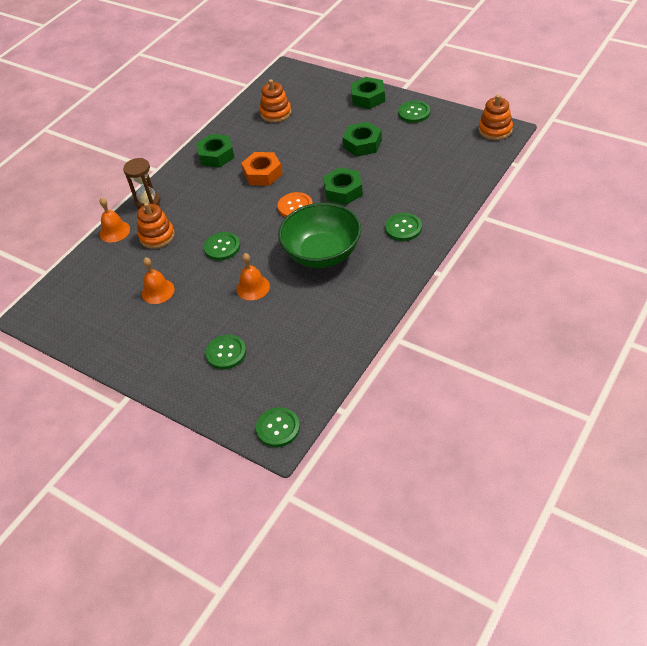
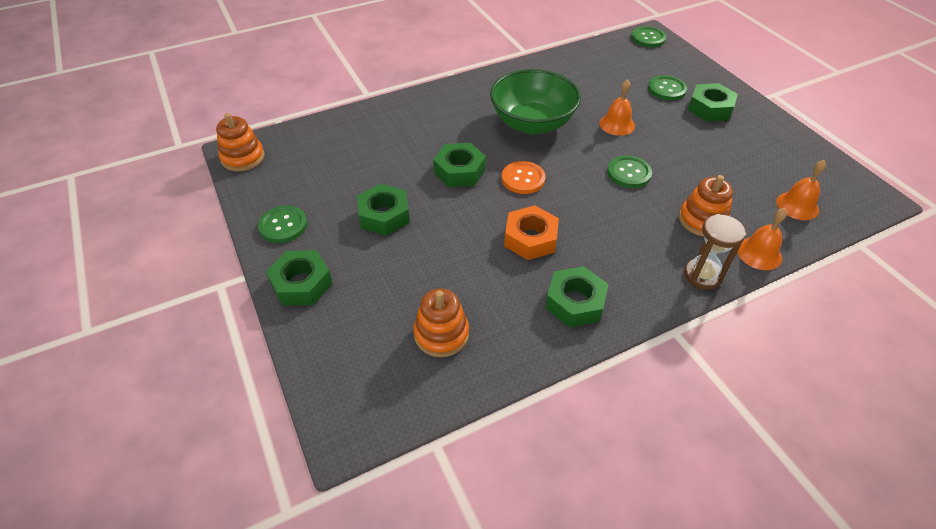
camera: 155 degrees left, 0 degrees up
(158, 291) = (717, 161): orange bell -> orange bell (797, 205)
(177, 348) = (710, 108): none -> green nut
(403, 228) = (441, 112): green button -> none

